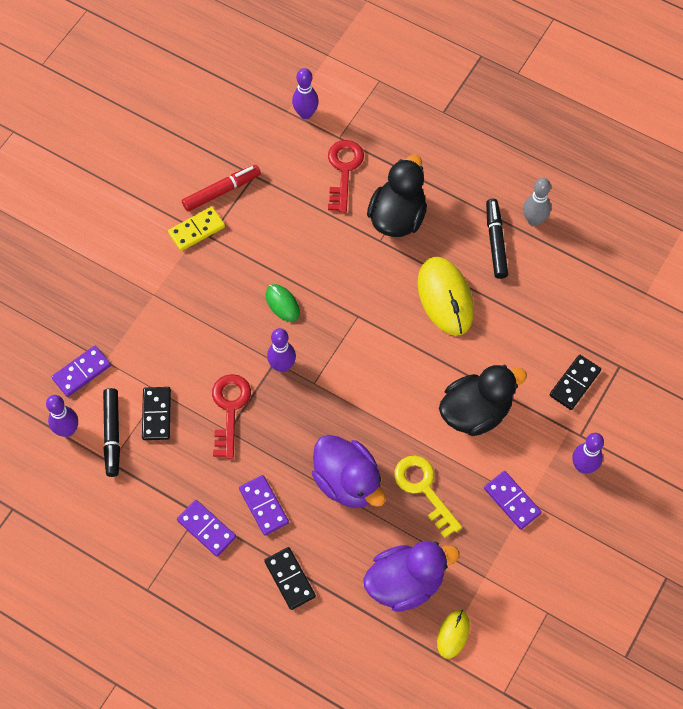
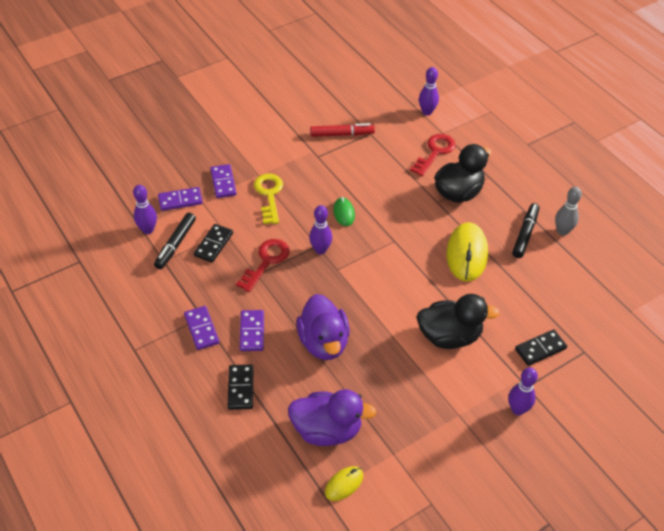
camera: 25 degrees right, 15 degrees down
(196, 230) = (311, 149): yellow domino -> none
(424, 489) = (379, 372): yellow key -> yellow key (269, 195)
(512, 501) = (445, 409): purple domino -> purple domino (223, 182)

